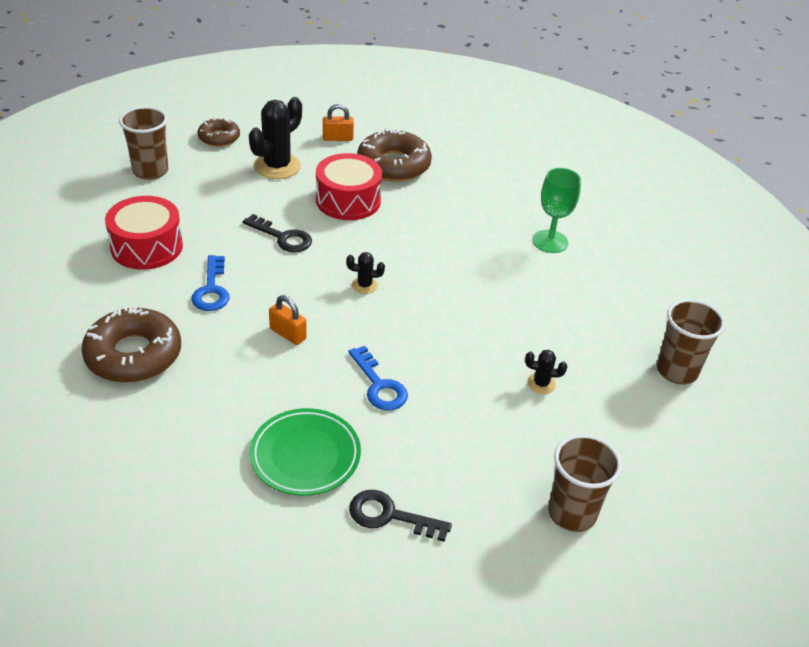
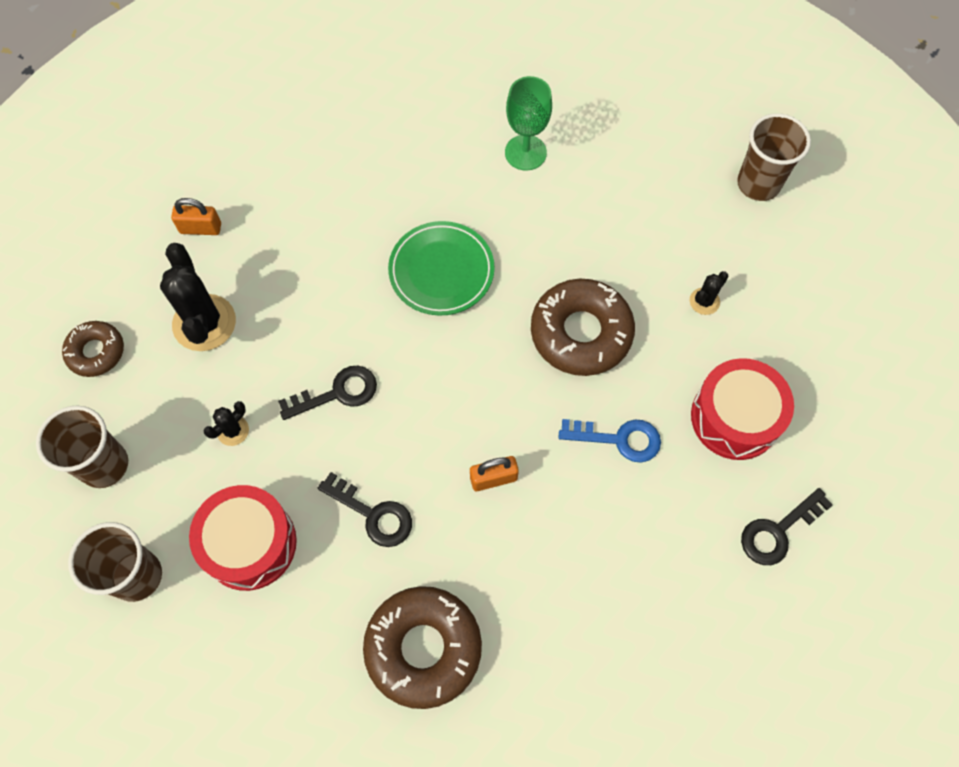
camera: 50 degrees left, 25 degrees up
(211, 289) = (373, 514): blue key -> black key
(305, 455) = (666, 560): green plate -> green plate (441, 271)
(337, 138) = (200, 228): orange padlock -> orange padlock turned 60 degrees clockwise
(348, 200) = (322, 290): red drum -> red drum (735, 417)
(364, 285) = (471, 362): black cactus -> black cactus (233, 431)
(393, 165) = (295, 205): brown donut -> brown donut (581, 333)
(572, 513) = (858, 385): brown cup -> brown cup (137, 576)

